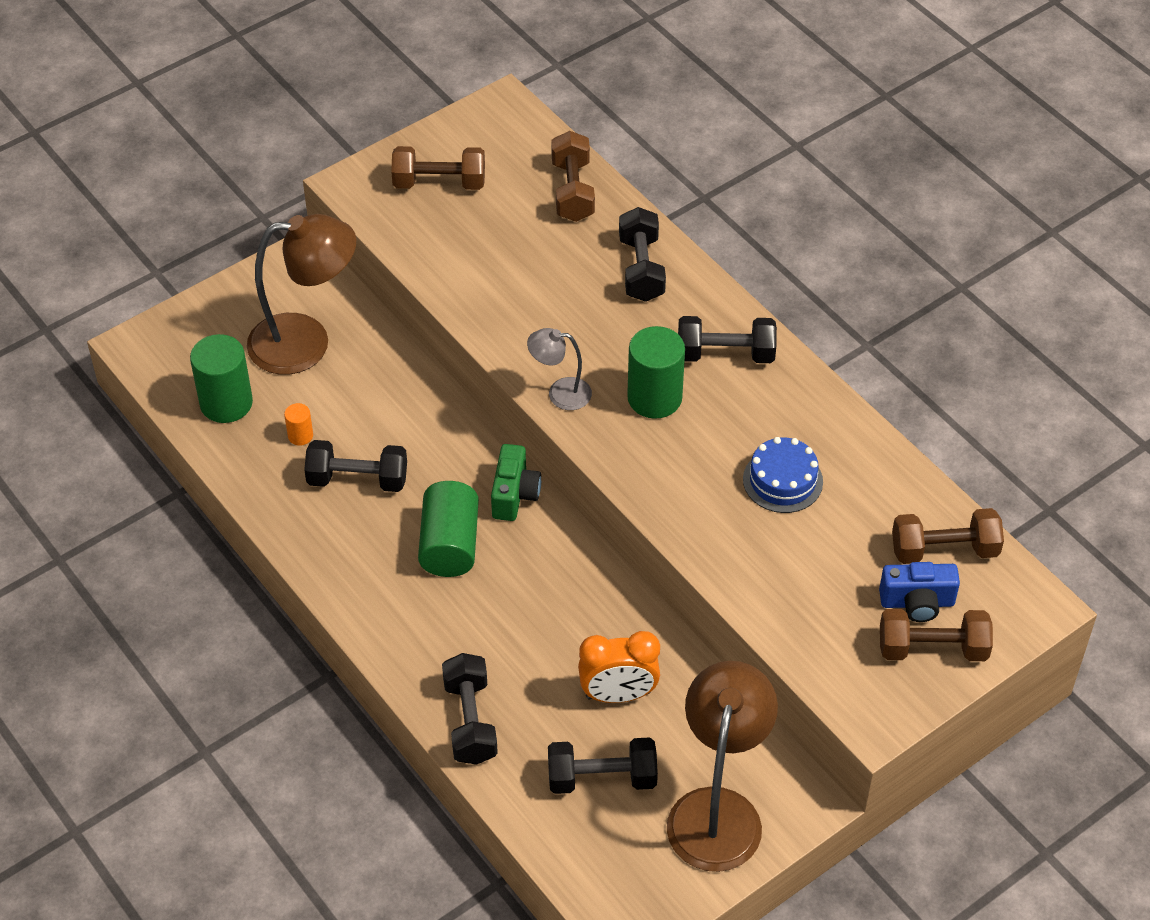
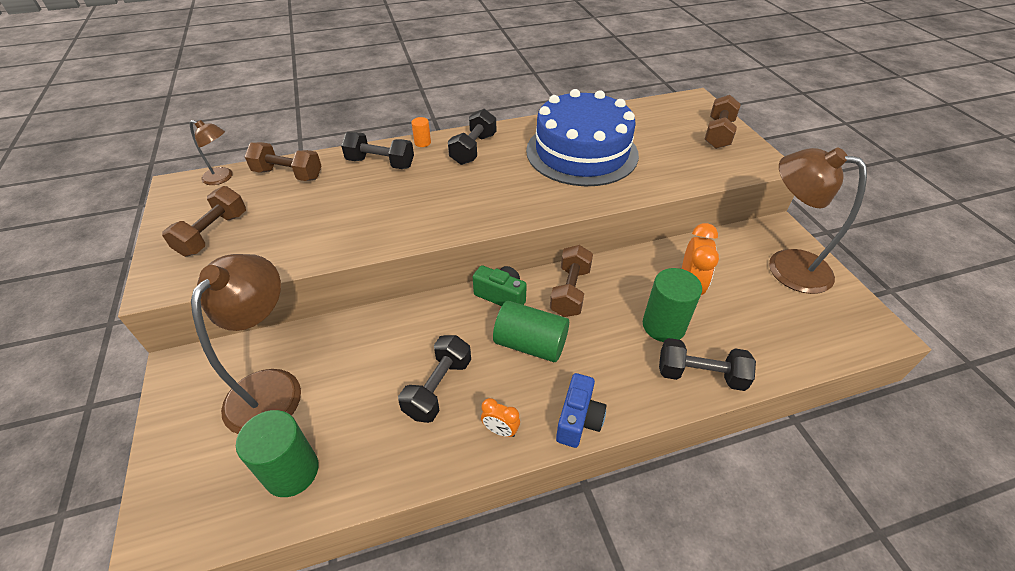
camera: 70 degrees left, 5 degrees down
(300, 436) = (368, 418): orange cylinder -> orange cylinder (422, 143)
(326, 549) = (500, 430): none -> orange clock
(536, 136) = (223, 178): none -> brown lamp
(560, 393) = (460, 222): grey lamp -> none
(602, 778) = (758, 313): black dumbbell -> none
(654, 398) = (491, 183): green cylinder -> green cylinder (663, 326)
(782, 480) = (581, 152): blue cake -> blue cake, size x2.22
(917, 602) = (685, 131): blue camera -> blue camera (578, 420)
(944, 550) = (651, 115): brown dumbbell -> brown dumbbell (570, 291)

